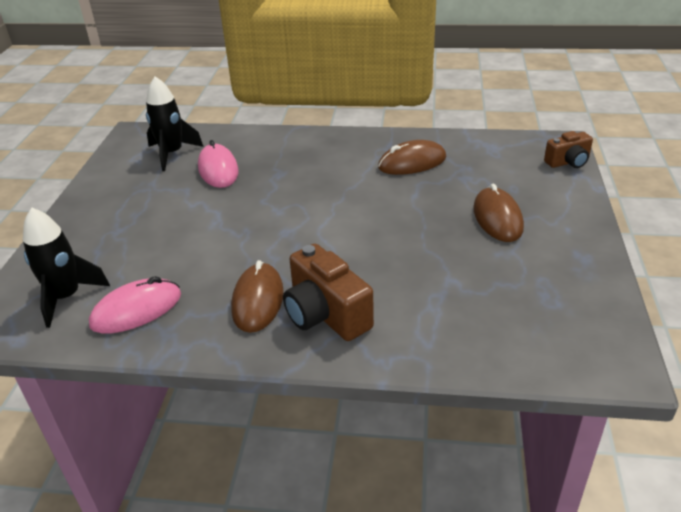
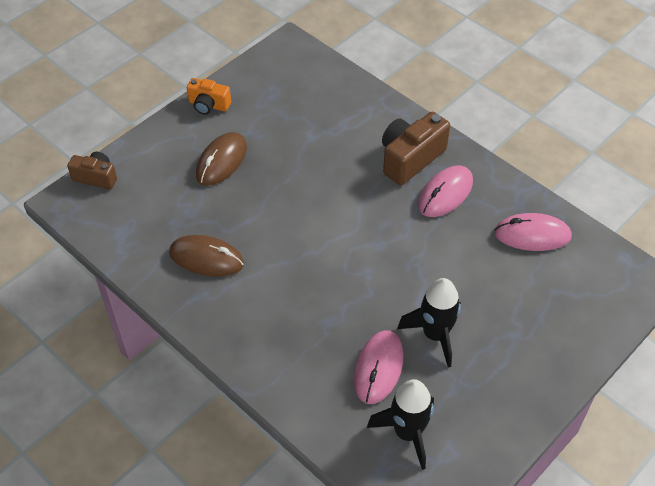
camera: 145 degrees left, 15 degrees up
(66, 297) = (580, 278): black rocket -> black rocket (435, 335)
(258, 300) = (445, 194): brown mouse -> pink mouse
(325, 314) = (410, 158): brown camera -> brown camera turned 135 degrees counterclockwise
(584, 252) = (208, 105): none -> orange camera

